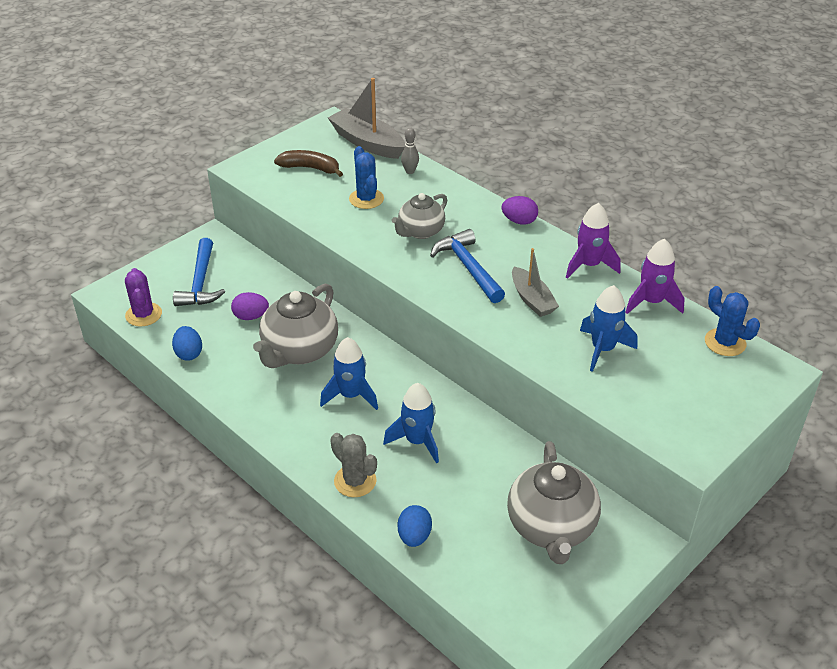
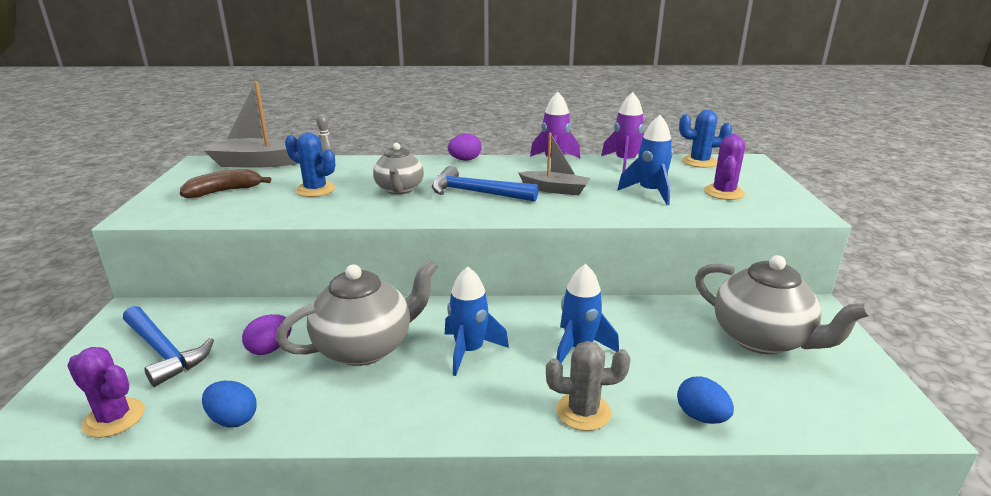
camera: 45 degrees left, 15 degrees down
(299, 351) = (366, 347): grey teapot -> grey teapot turned 105 degrees counterclockwise
(667, 389) = (723, 192): none -> purple cactus

